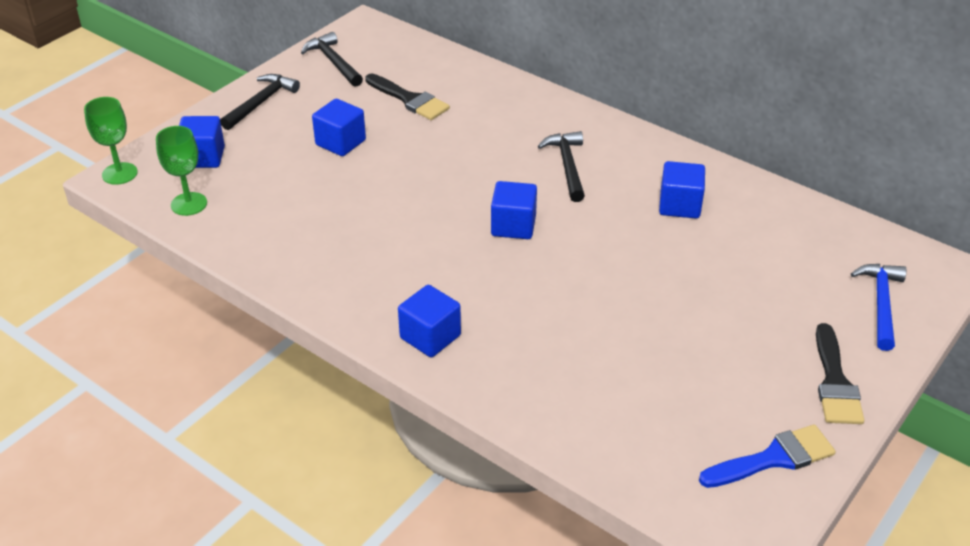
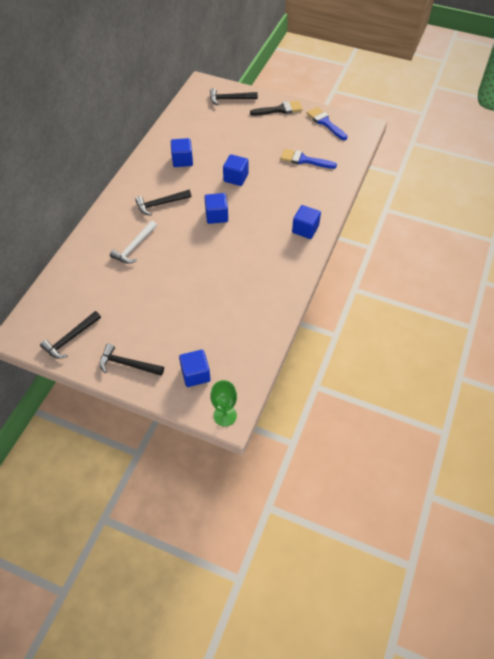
camera: 105 degrees left, 15 degrees up
(189, 204) = (243, 363): green goblet -> none
(340, 142) = (163, 307): blue cube -> blue cube (236, 178)
(409, 100) = (110, 285): black brush -> none
(477, 128) = (134, 247): none -> white hammer
(640, 384) = (304, 160): none -> blue brush
(881, 304) = (230, 99): blue hammer -> black hammer

